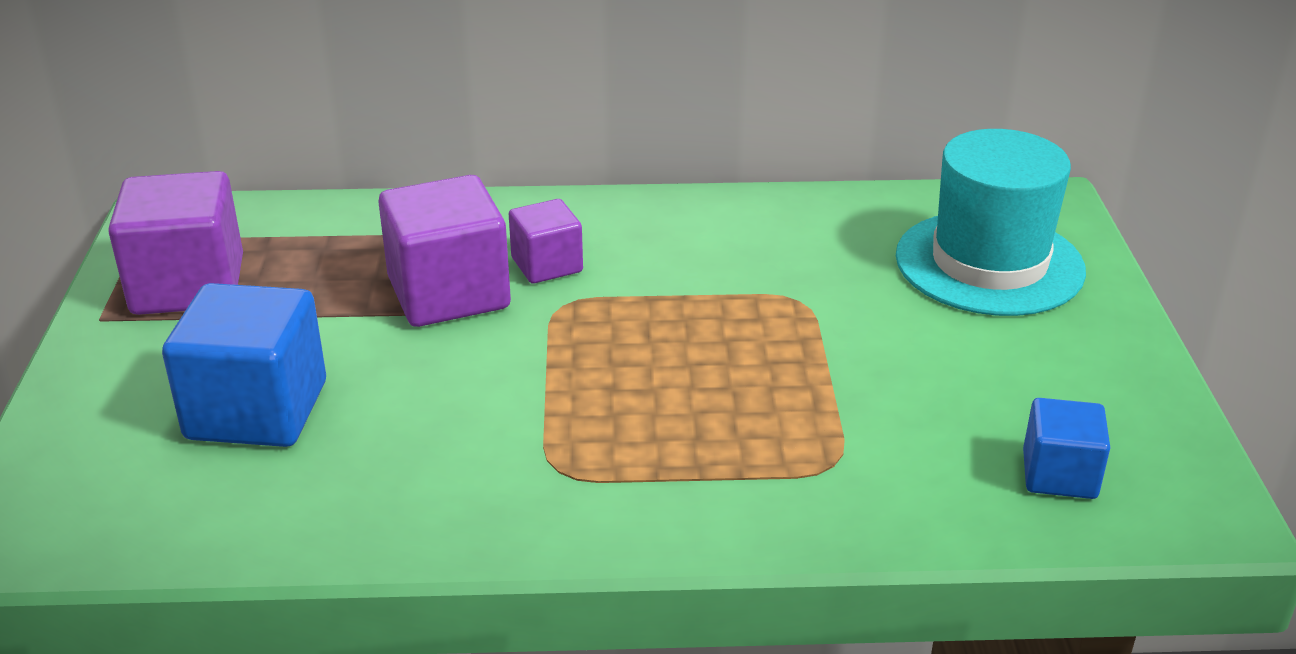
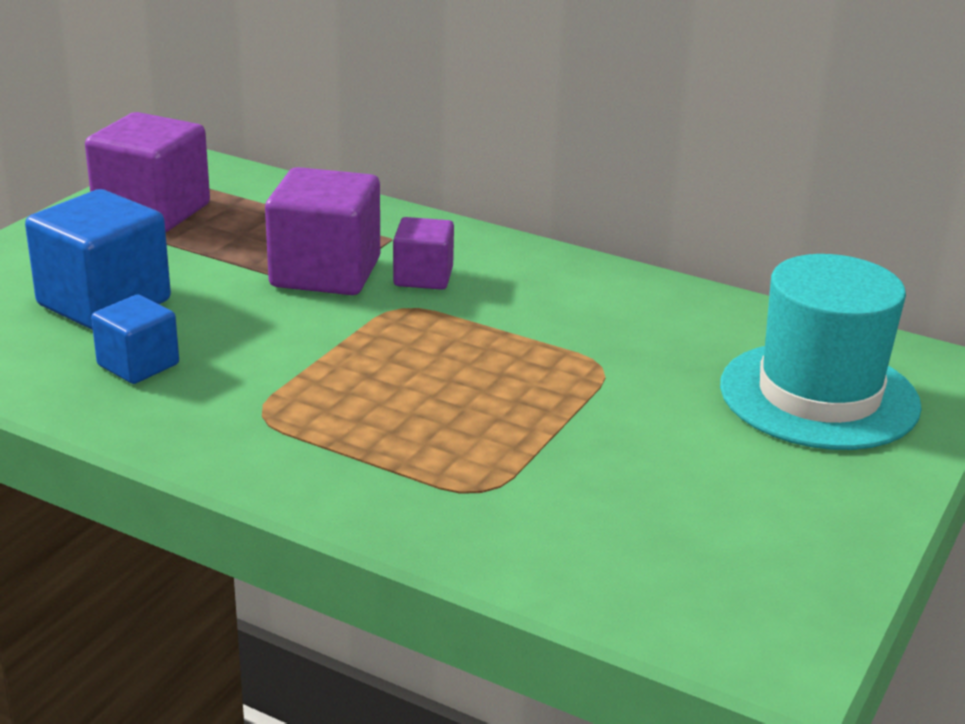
camera: 30 degrees right, 5 degrees down
(1059, 475) = (673, 573): blue cube -> blue cube (138, 365)

